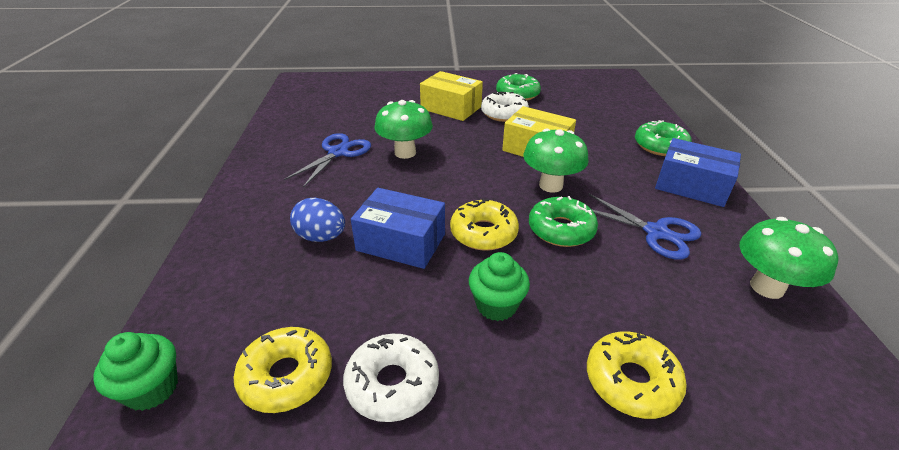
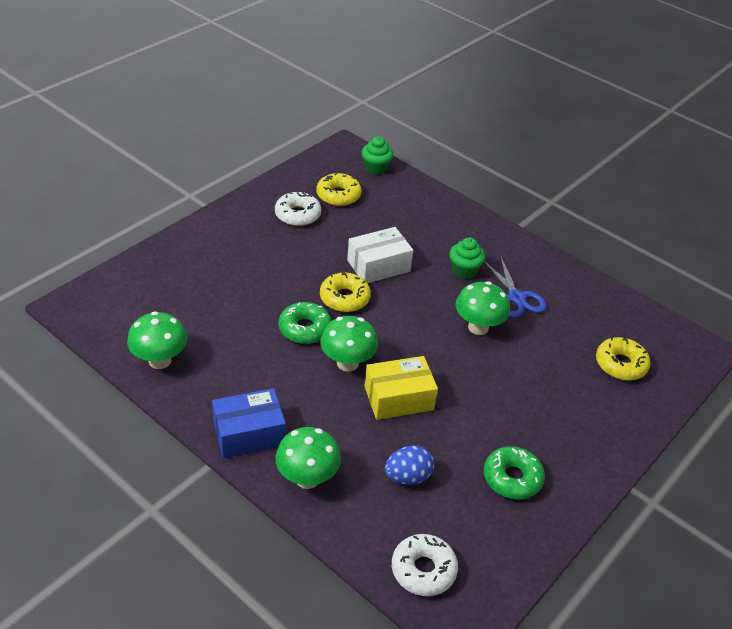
camera: 130 degrees right, 5 degrees up
(321, 237) = (420, 244): blue egg -> blue egg (407, 477)
(401, 242) = (378, 266): blue box -> white box
(451, 108) = (531, 405): yellow box -> none
(496, 305) = (292, 265): green cupcake -> green cupcake (464, 271)
(504, 113) = (480, 431): white donut -> white donut (423, 570)
(631, 381) = (205, 268): yellow donut -> yellow donut (620, 364)
(656, 232) = (246, 364): blue scissors -> none
(660, 146) = (307, 478): green donut -> green mushroom

